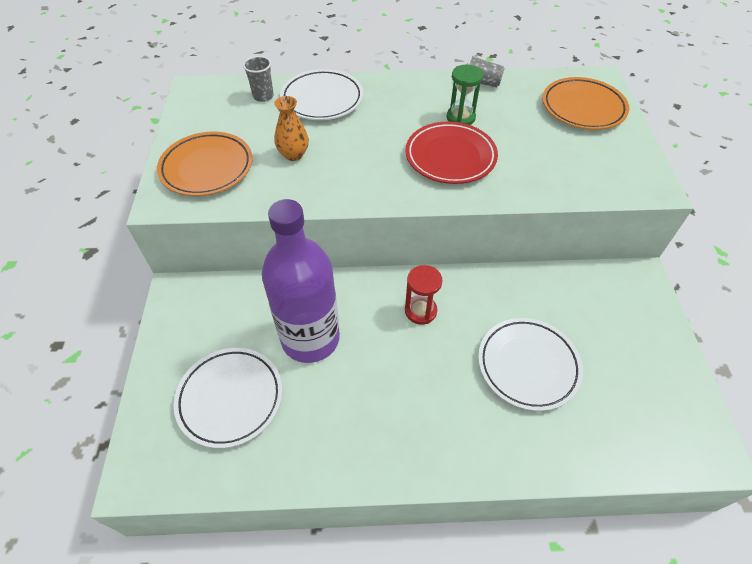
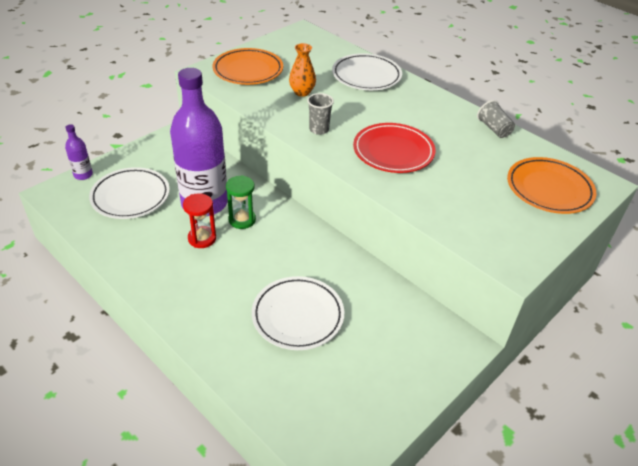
camera: 45 degrees right, 10 degrees down
(140, 424) = (83, 175): none -> purple bottle
(263, 96) = (334, 55): grey cup -> grey cup (319, 129)
(420, 311) = (281, 239): red hourglass -> red hourglass (202, 238)
(460, 117) = (440, 137): green hourglass -> green hourglass (242, 220)

